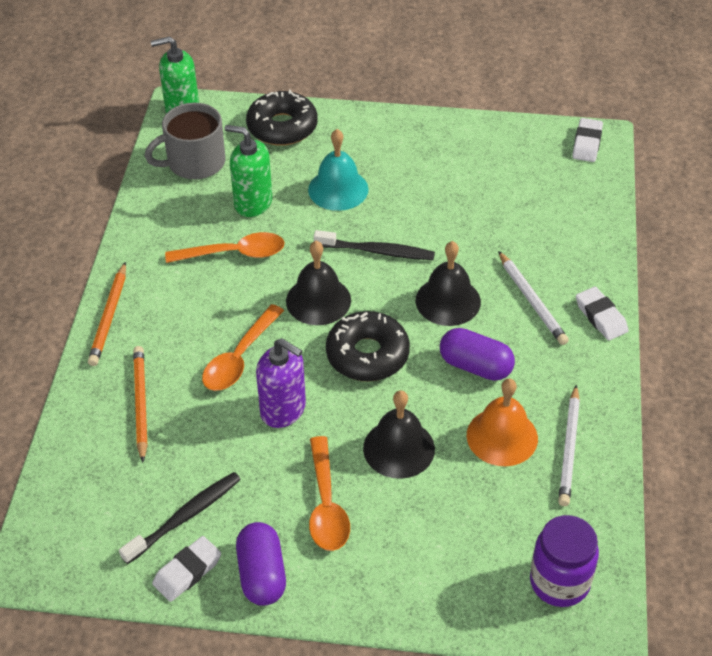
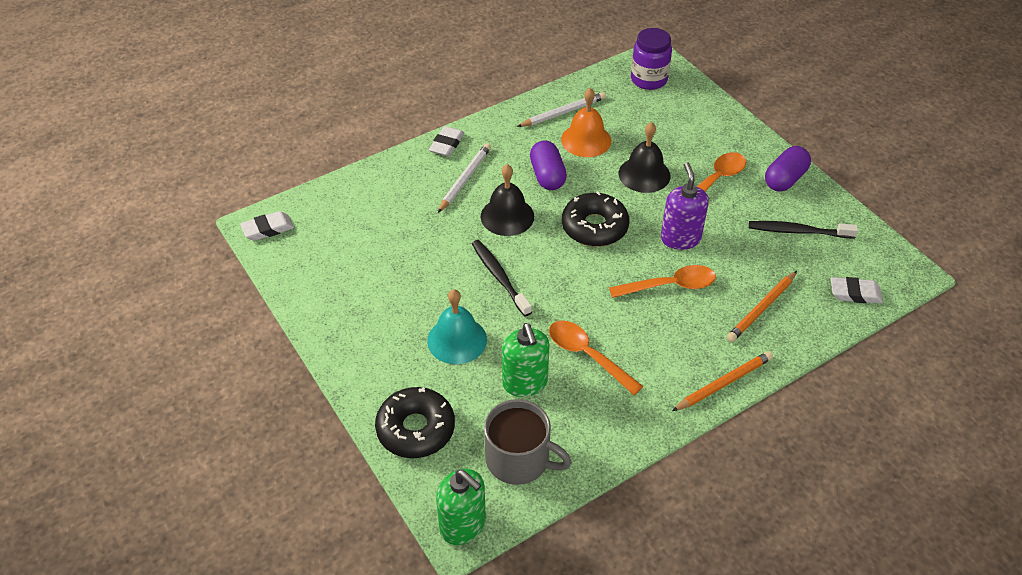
camera: 130 degrees left, 0 degrees up
(187, 572) = (823, 208): white eraser -> white eraser (855, 293)
(318, 300) = (578, 279): black bell -> none

